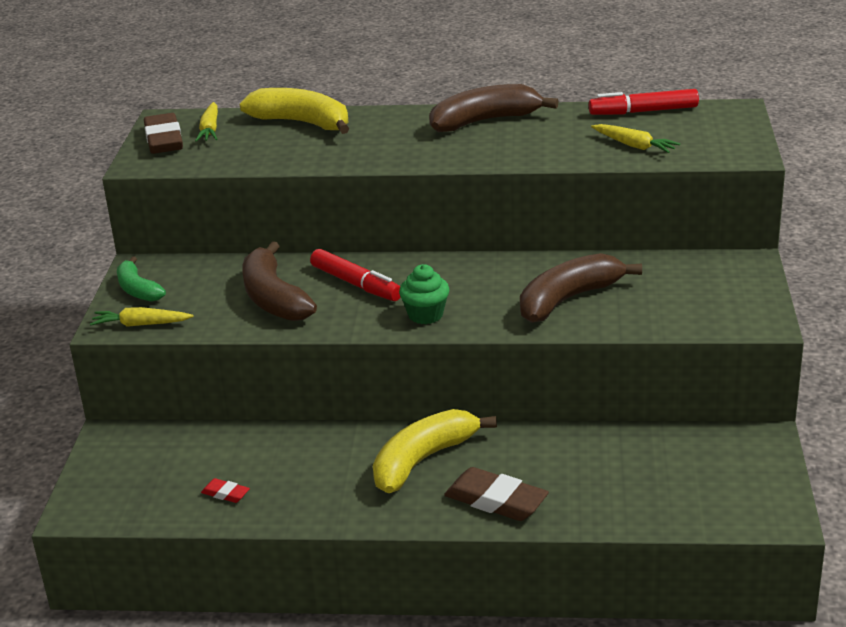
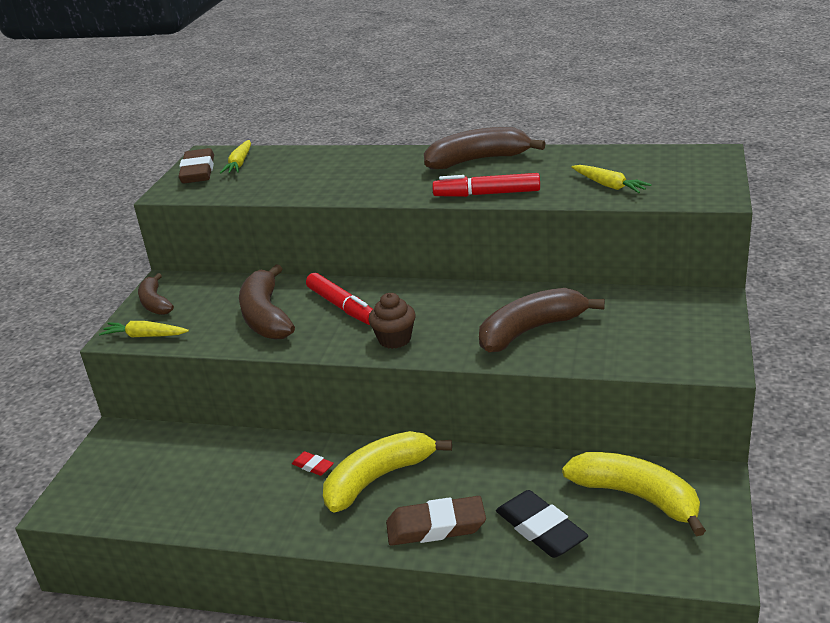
camera: 10 degrees right, 0 degrees up
(137, 289) = (155, 303): green banana -> brown banana
(225, 494) = (193, 499): red eraser -> red eraser (313, 466)
(302, 123) = (318, 159): yellow banana -> yellow banana (636, 496)
(425, 315) = (394, 339): green cupcake -> brown cupcake
(496, 500) = (436, 526): brown eraser -> brown eraser turned 45 degrees counterclockwise
(603, 495) = (541, 529): none -> black eraser
(643, 111) = (625, 154): red marker -> red marker (487, 194)

